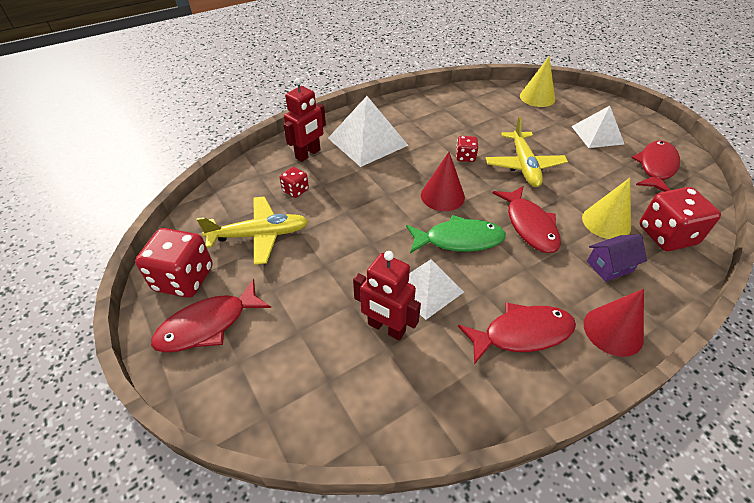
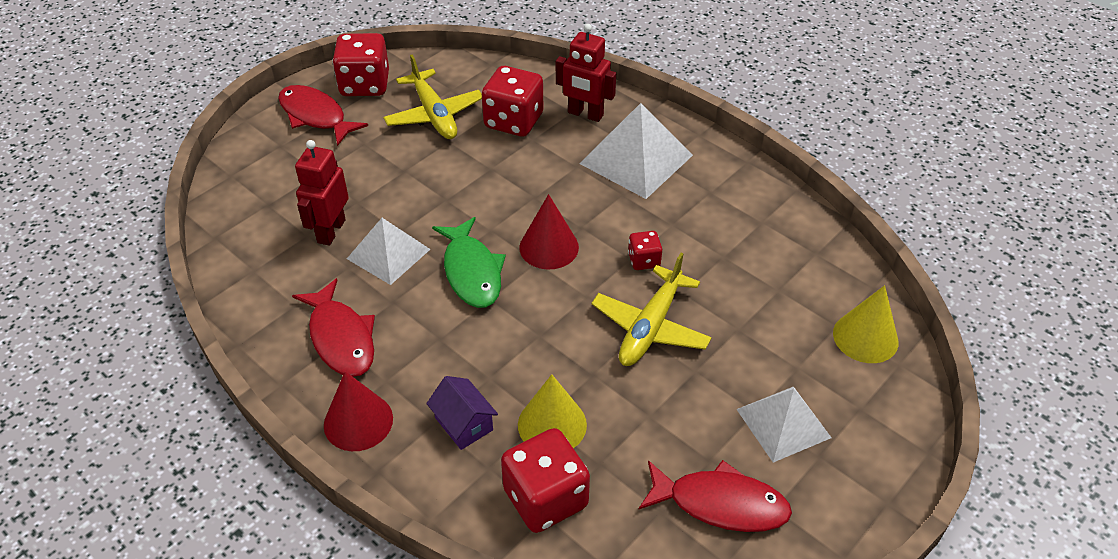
camera: 75 degrees right, 0 degrees up
(295, 190) = (513, 121): red dice -> red dice, size x1.94
(523, 165) = (650, 327): yellow plane -> yellow plane turned 45 degrees counterclockwise
(529, 225) = (518, 338): red fish -> none

